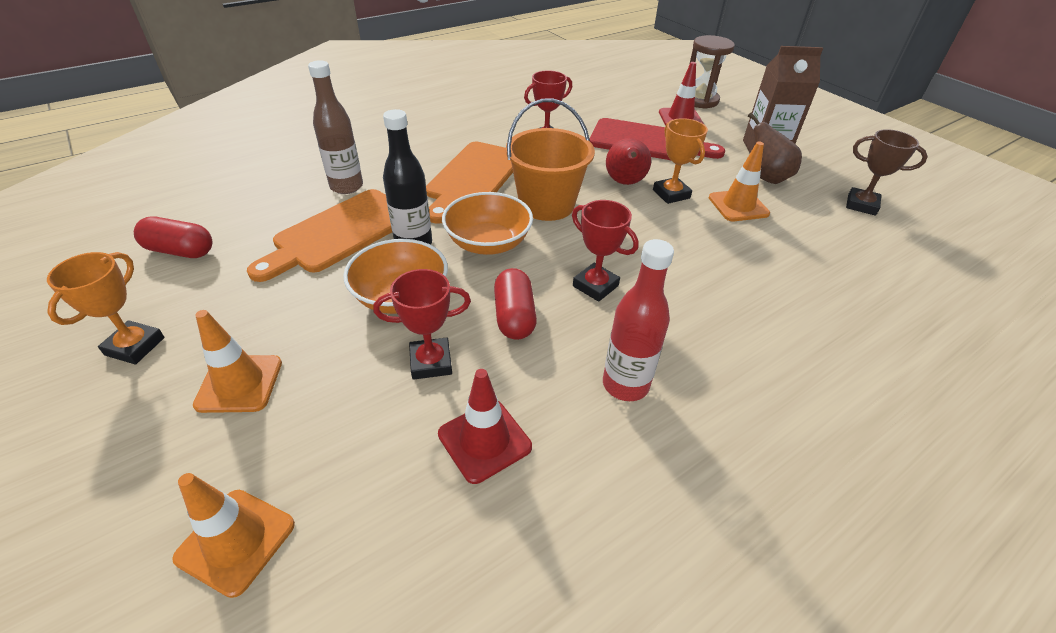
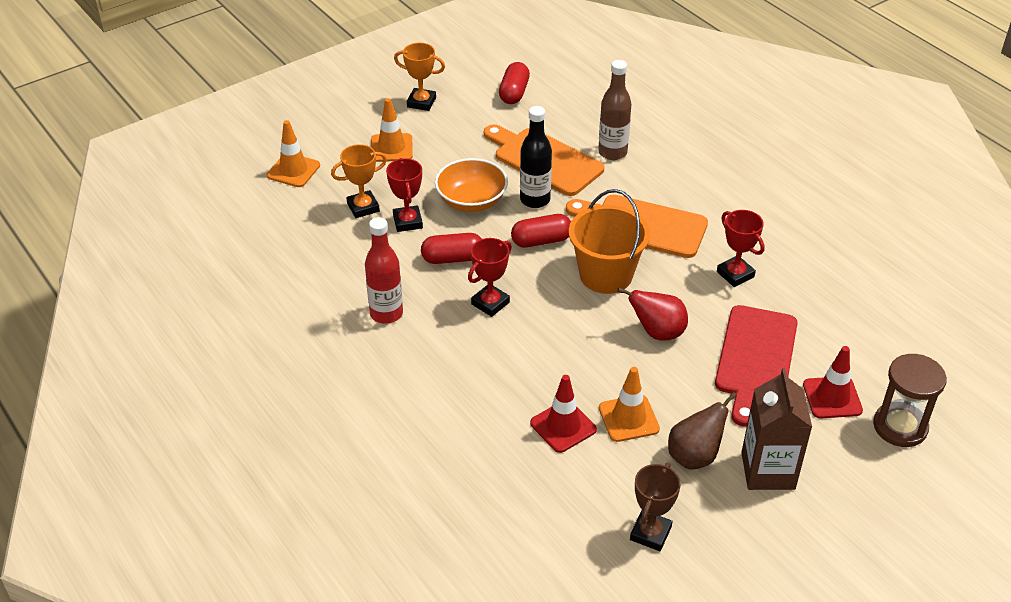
camera: 90 degrees right, 0 degrees up
(484, 440) = (345, 249): red traffic cone -> red traffic cone (563, 426)
(488, 243) = (541, 241): orange bowl -> red capsule
(671, 194) = (642, 367): orange trophy -> orange trophy (363, 207)

